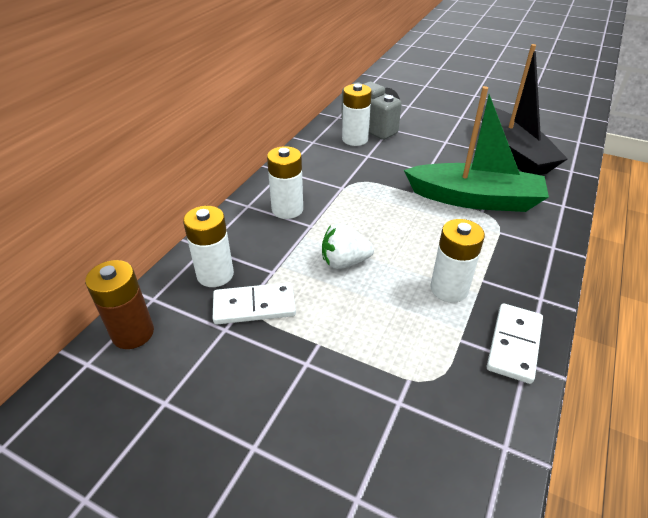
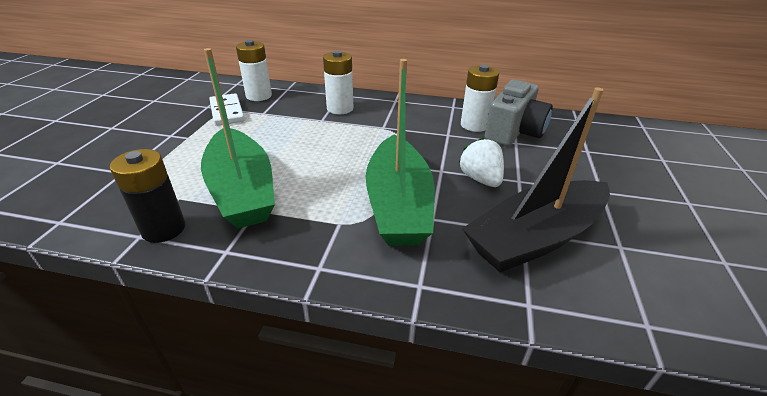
camera: 75 degrees right, 5 degrees down
(133, 333) = (208, 84): brown battery -> none
(344, 262) = (276, 138): white strawberry -> white strawberry (480, 179)
(449, 289) = (242, 190): white battery -> green boat
(514, 344) = (164, 229): white domino -> black battery

